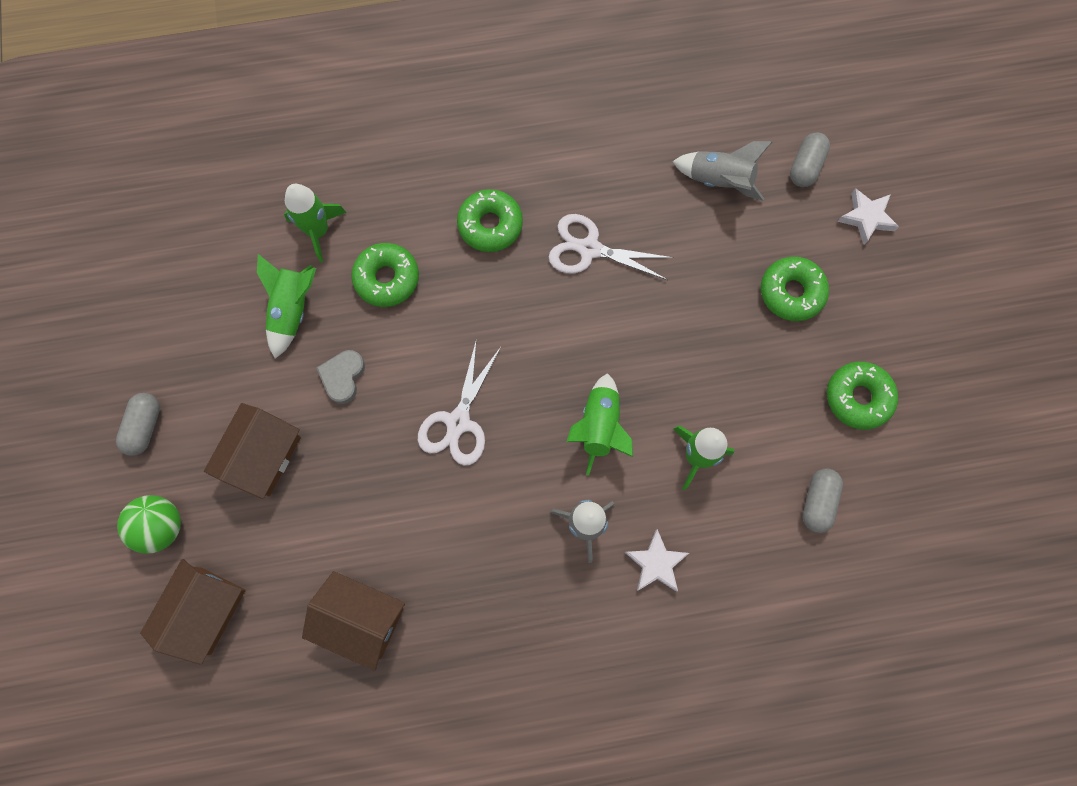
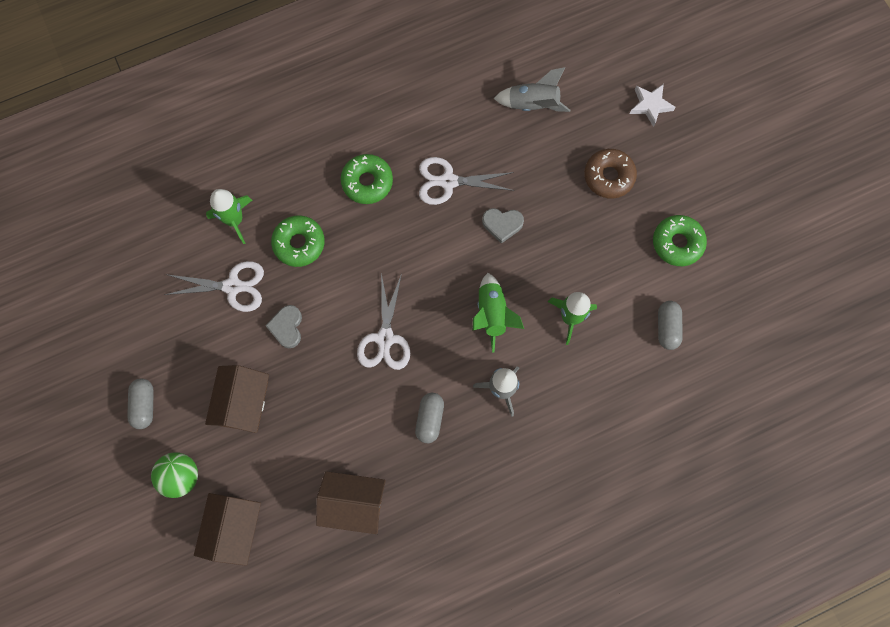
camera: 15 degrees left, 0 degrees up
(293, 310) = (233, 286): green rocket -> white scissors
(642, 318) = (502, 224): none -> grey heart
(656, 563) = (561, 403): white star -> none
(791, 292) = (609, 176): green donut -> brown donut
(805, 166) = (595, 77): grey capsule -> grey capsule (429, 419)

